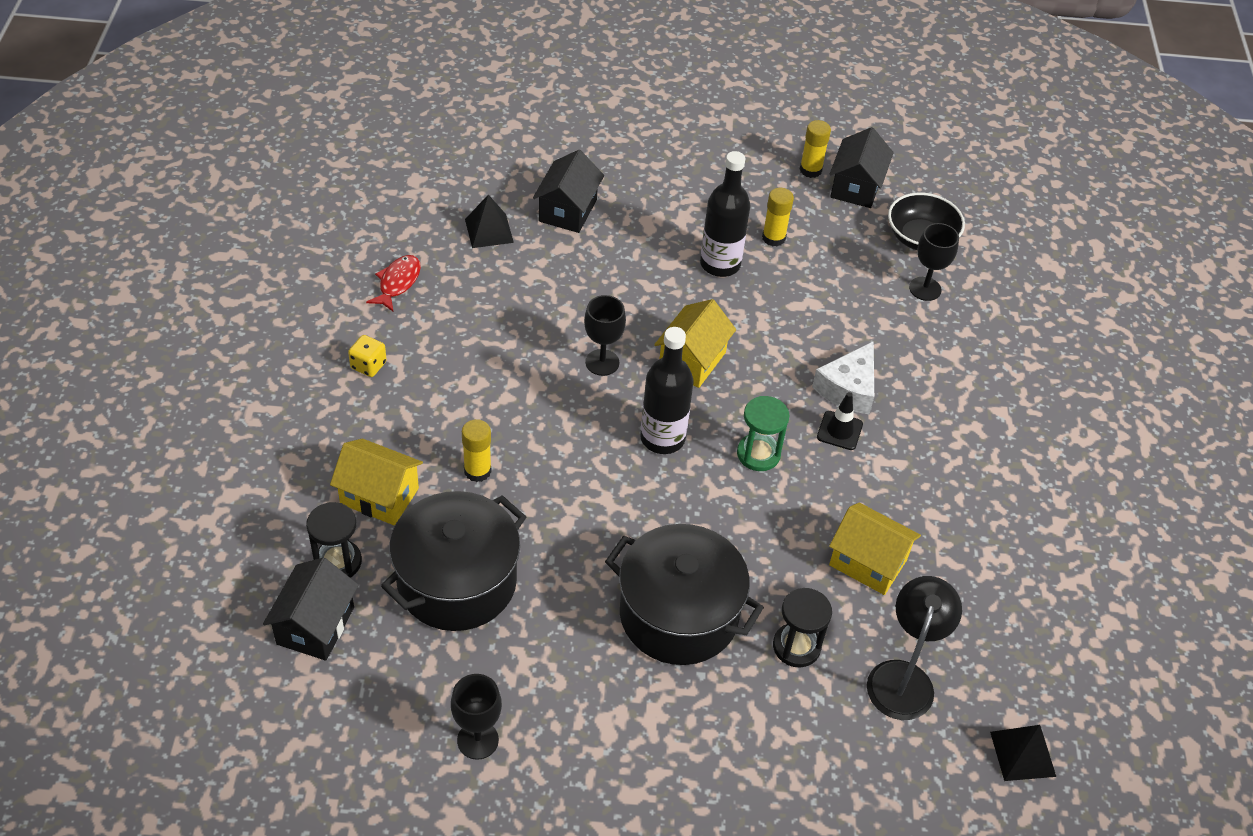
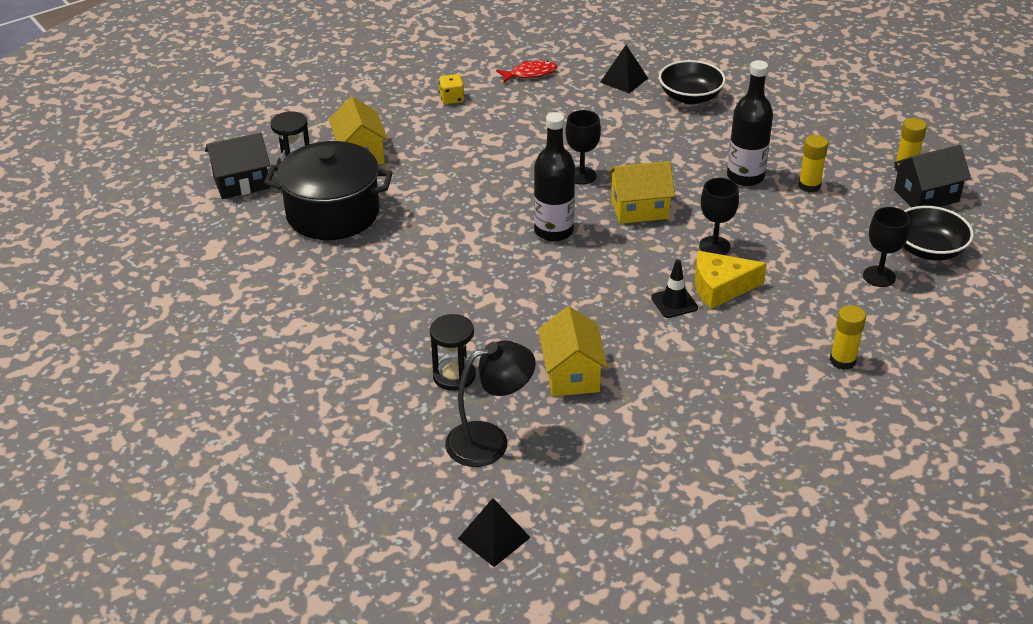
camera: 55 degrees right, 10 degrees down
(477, 471) = (426, 176): yellow glue stick -> yellow glue stick (842, 361)
(477, 740) = (227, 281): black goblet -> black goblet (714, 246)
(568, 210) = (690, 97): black house -> black bowl
(679, 615) = (416, 311): black pot -> none
(758, 454) = (599, 277): green hourglass -> none
(848, 388) = (720, 288): white cheese -> yellow cheese

